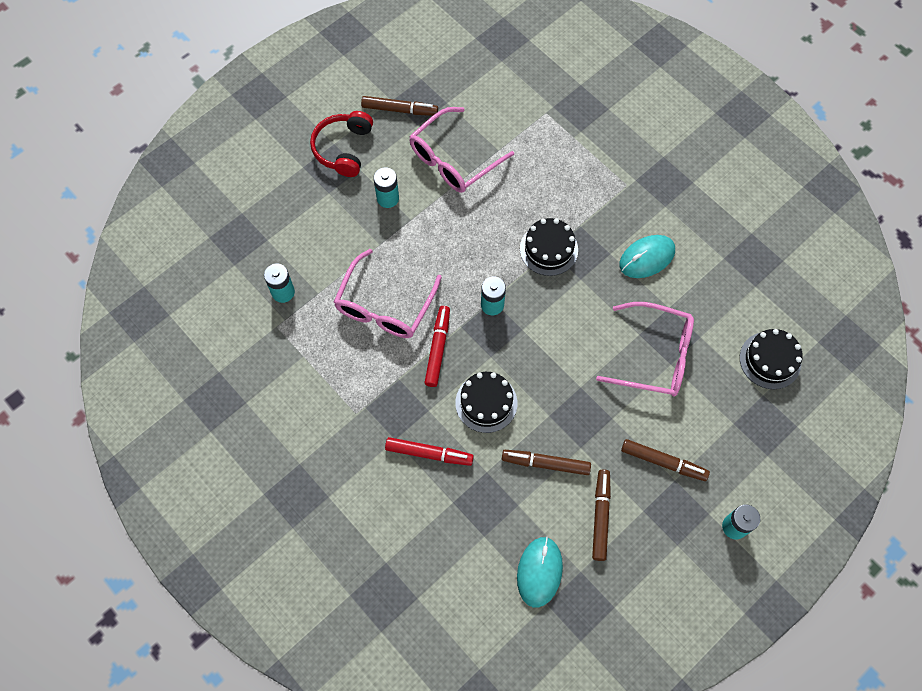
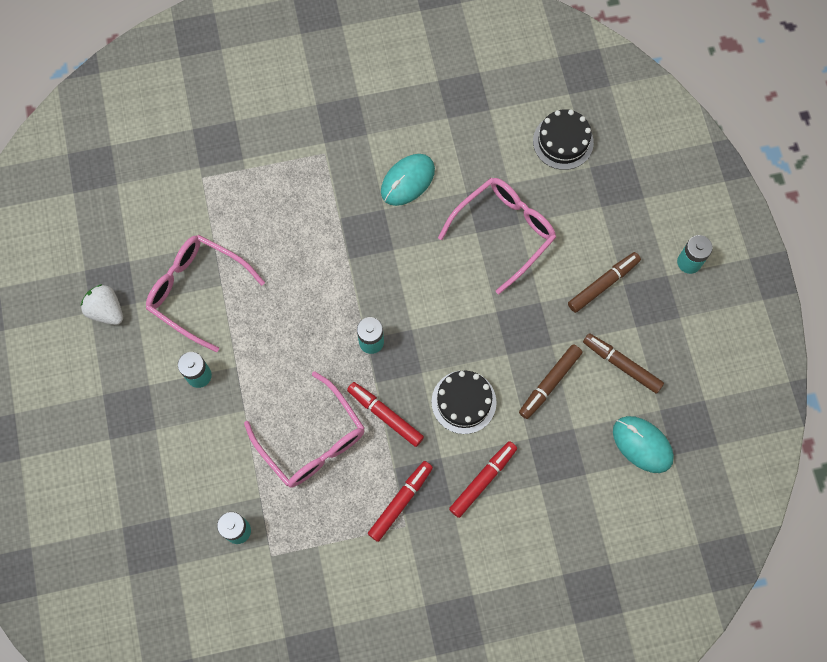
camera: 60 degrees left, 5 degrees up
(343, 148) = (115, 388): red headphones -> none
(373, 398) = (400, 502): none -> red marker
(399, 110) = (106, 310): brown marker -> white strawberry
(453, 160) = (197, 291): pink glasses -> pink glasses turned 135 degrees clockwise
(548, 249) = (346, 259): black cake -> none
(647, 258) = (407, 181): turquoise mouse -> turquoise mouse turned 45 degrees clockwise

